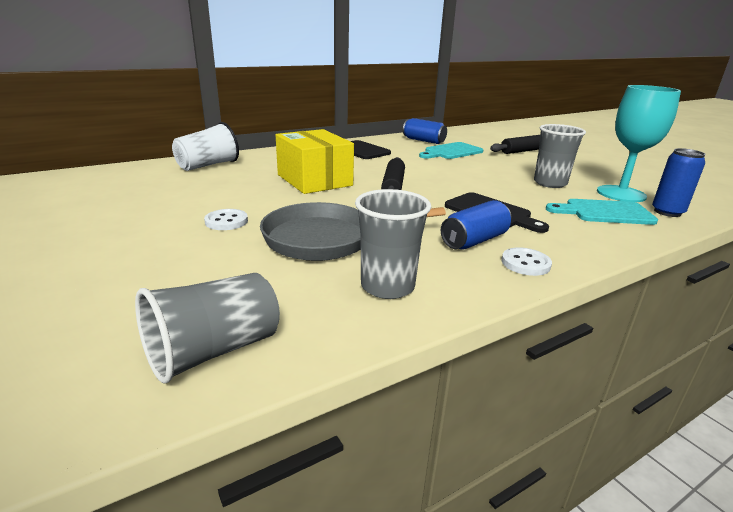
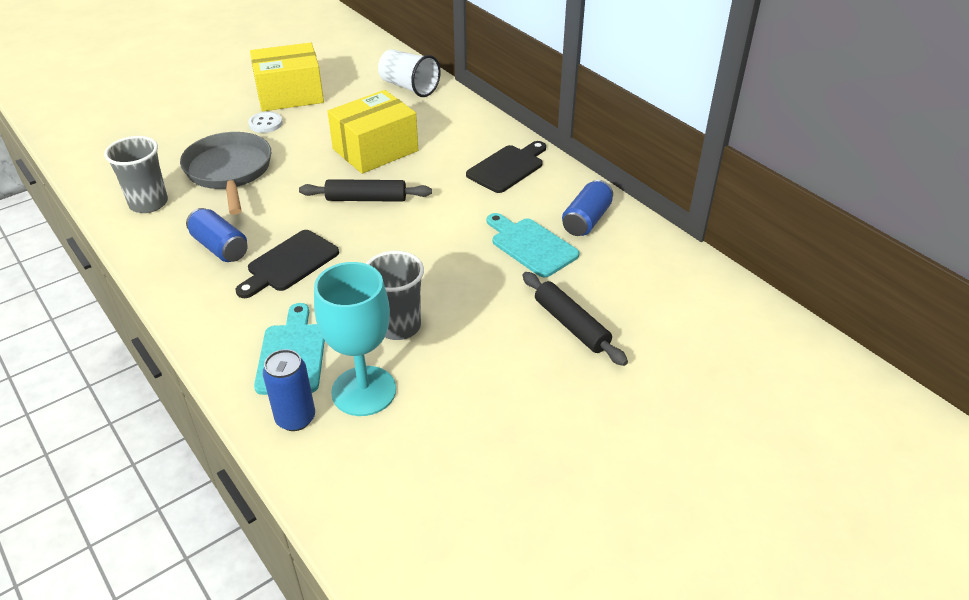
camera: 85 degrees right, 15 degrees up
(165, 209) = (290, 95): none -> yellow box
(214, 351) = (95, 152): grey cup -> none
(525, 263) = (172, 272): white button -> none

